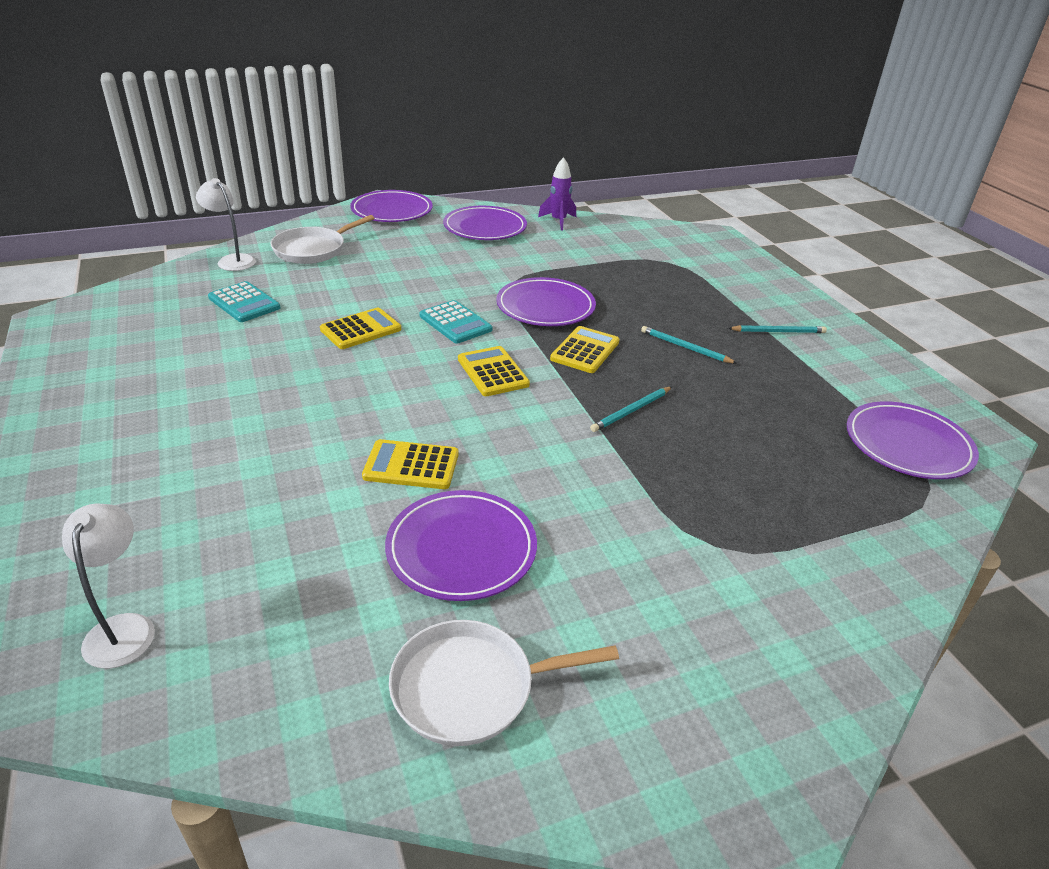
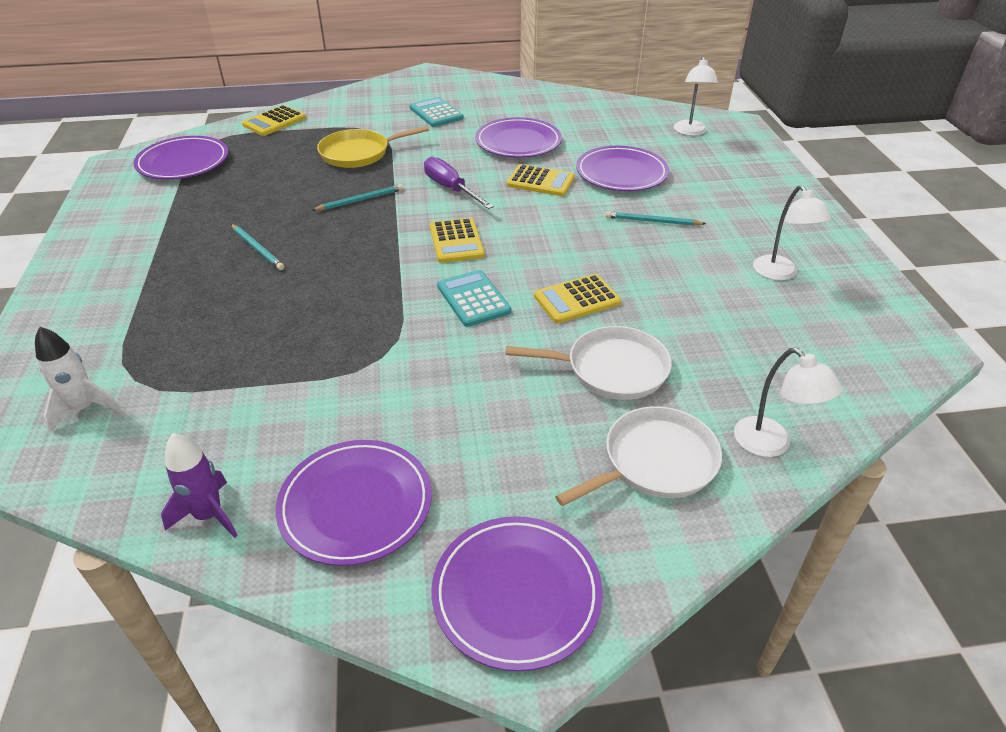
camera: 165 degrees left, 5 degrees up
(142, 368) = (779, 274): none -> white lamp
(244, 303) = (718, 352): turquoise calculator -> turquoise calculator (436, 113)
(470, 688) = (527, 104): white pan -> white pan (611, 369)
(530, 440) = (451, 189): none -> purple screwdriver
(545, 307) = (361, 312): purple plate -> purple plate (621, 173)
(585, 350) = (357, 254): yellow calculator -> yellow calculator (274, 121)
(679, 249) = (84, 408): none -> white rocket
(698, 490) = (358, 153): none -> yellow pan
(778, 331) = (142, 257): turquoise pencil -> turquoise pencil (653, 221)

